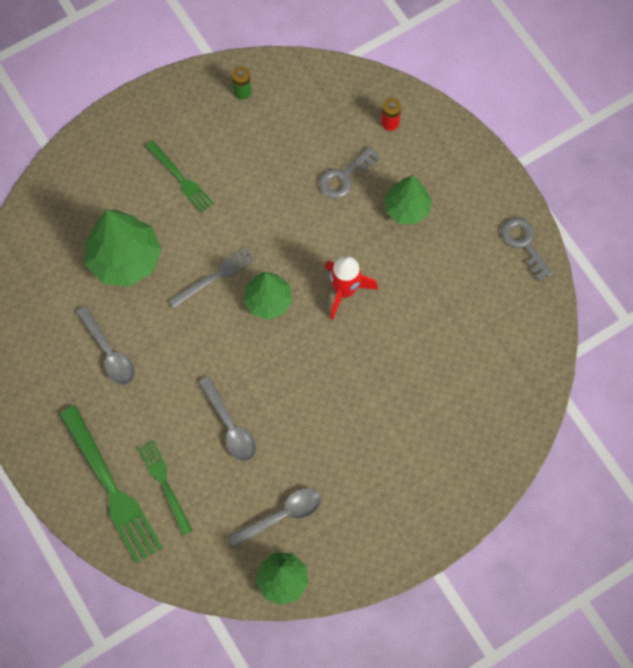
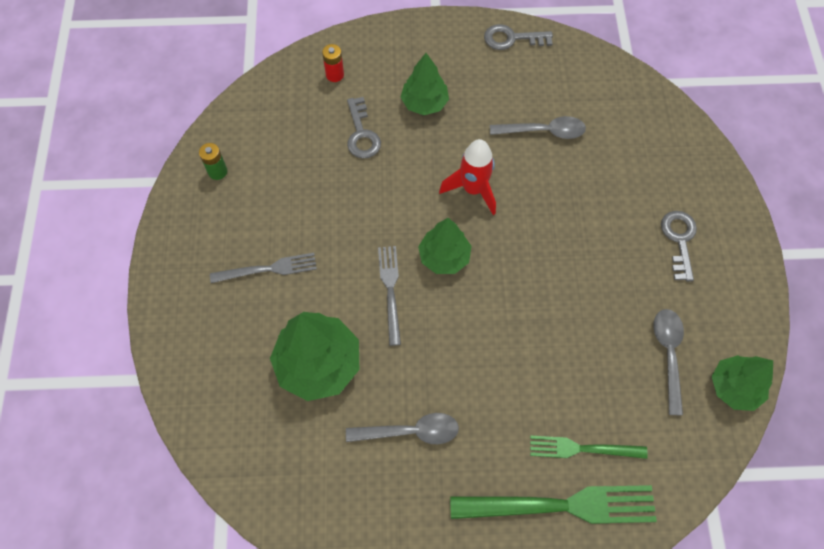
camera: 60 degrees left, 5 degrees down
(181, 179) = (269, 269): green fork -> grey fork
(230, 426) = (553, 355): grey spoon -> grey spoon (543, 131)
(397, 480) = (679, 240): none -> grey key

